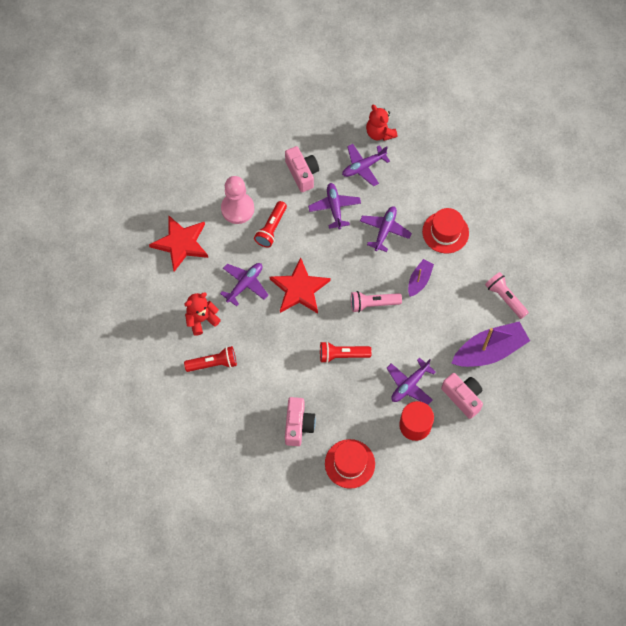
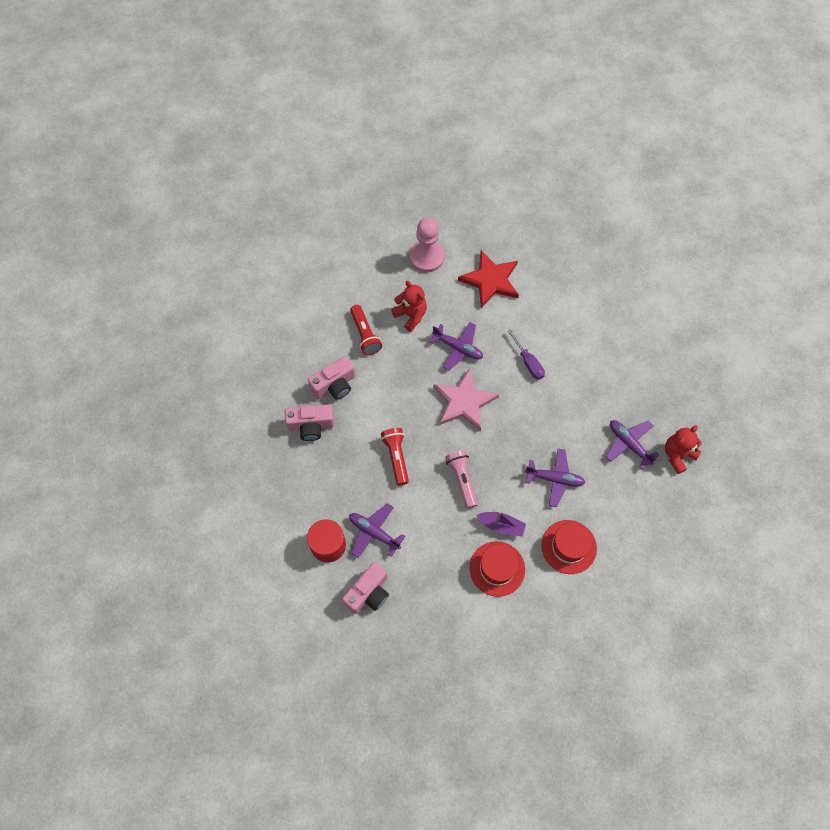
camera: 80 degrees right, 0 degrees up
(237, 209) = (543, 325): pink pawn -> pink pawn (427, 257)
(271, 228) = (528, 362): red flashlight -> purple screwdriver
(299, 289) = (464, 402): red star -> pink star
(302, 173) = (603, 381): pink camera -> pink camera (334, 385)
(334, 208) = (569, 421): purple plane -> none
(349, 463) = (276, 483): red hat -> red hat (497, 568)
(489, 351) = (430, 616): purple boat -> none
(505, 298) = (500, 627): pink flashlight -> none

